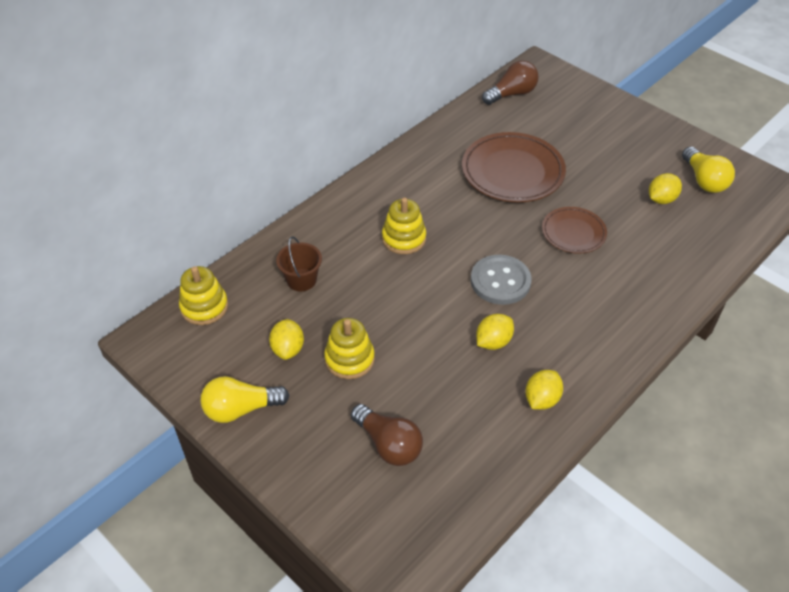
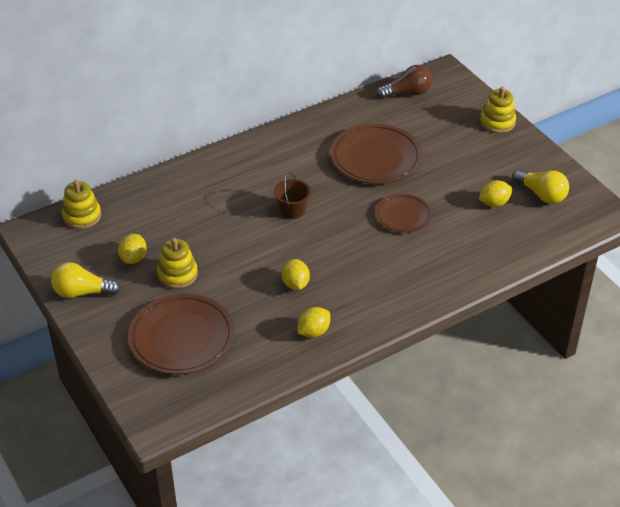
camera: 15 degrees right, 5 degrees down
(301, 280) = (164, 210): brown bucket -> brown bucket (292, 210)
(388, 444) = (181, 338): brown light bulb -> brown plate
(404, 238) = (259, 194): yellow stacking toy -> yellow stacking toy (497, 122)
(493, 342) = (295, 284): yellow lemon -> yellow lemon turned 75 degrees counterclockwise
(500, 281) = (323, 241): grey button -> none
(704, 180) = (541, 194): yellow light bulb -> yellow light bulb turned 45 degrees counterclockwise

